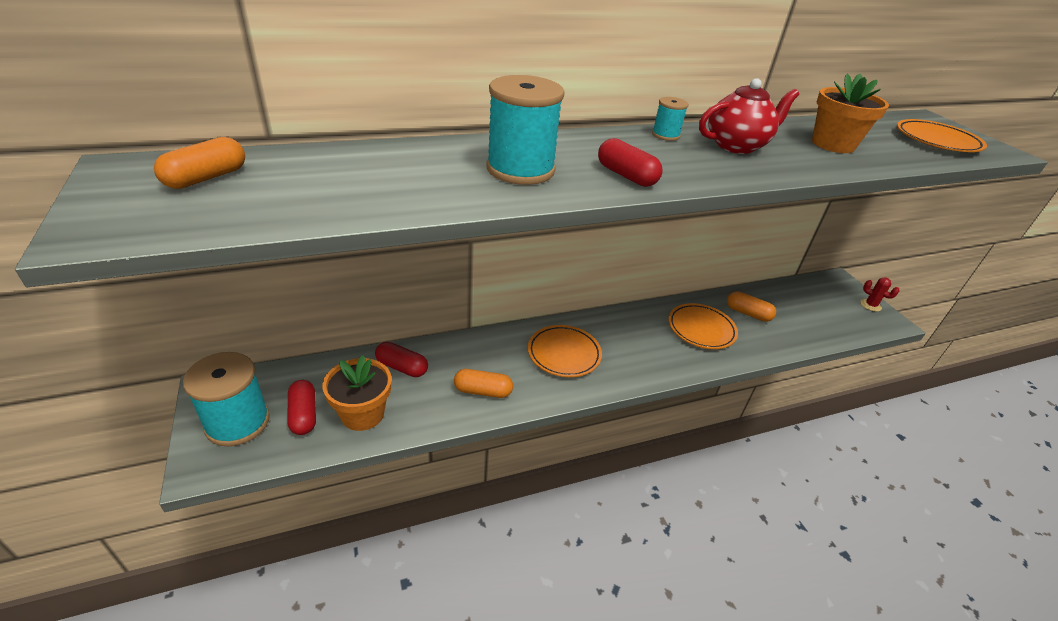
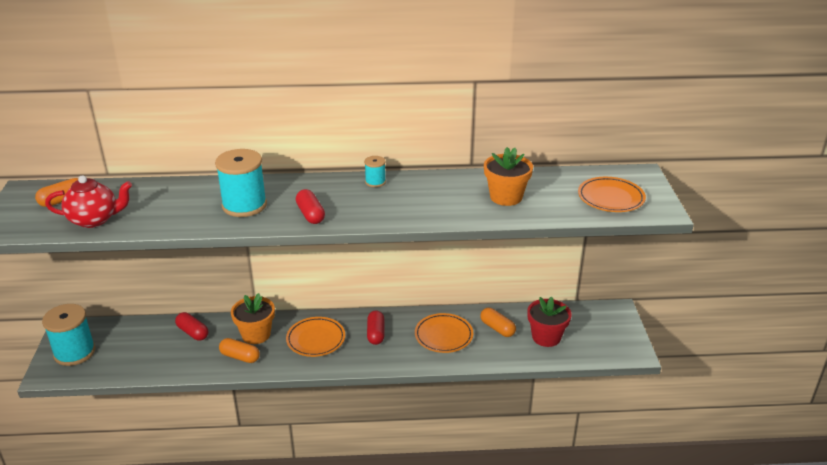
camera: 20 degrees right, 5 degrees down
(304, 415) = (115, 354): red capsule -> red capsule (376, 333)
(362, 414) = (152, 359): orange flower pot -> orange flower pot (256, 334)
(736, 146) = (421, 194): red teapot -> red teapot (94, 220)
(801, 316) = (546, 337): none -> red flower pot
(870, 305) = (627, 336): red cactus -> none

